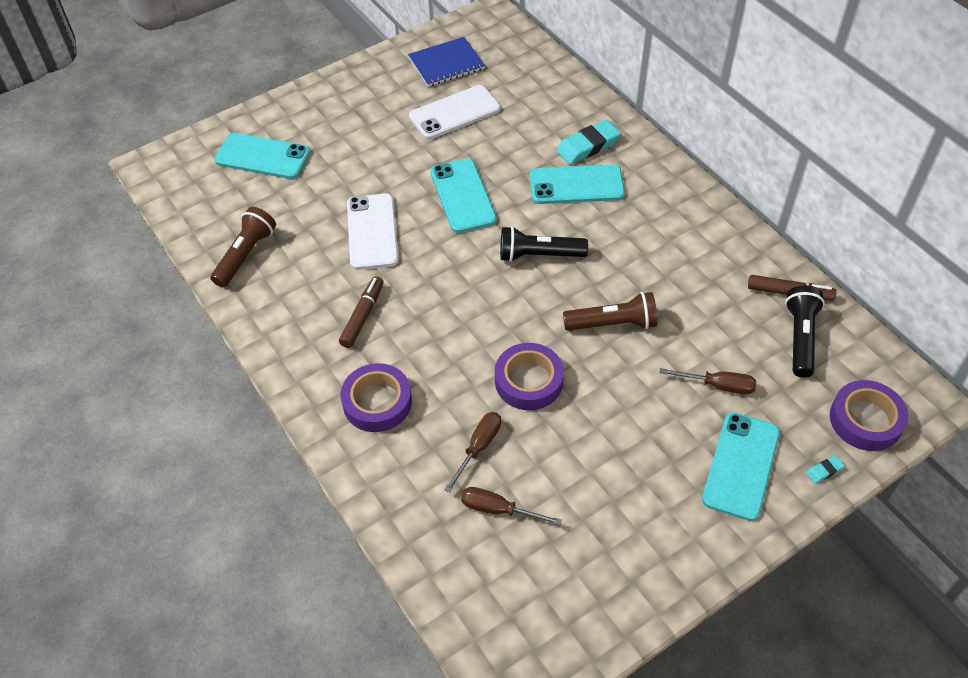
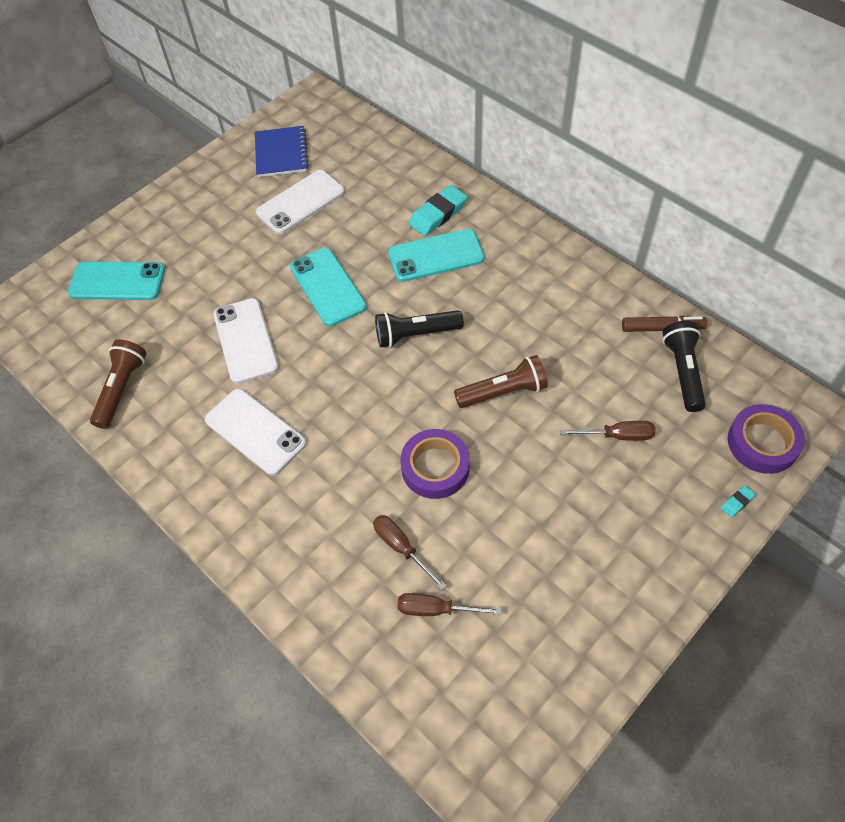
camera: 10 degrees left, 5 degrees up
(363, 316) = (255, 431): brown marker -> white phone
(377, 402) = (290, 520): purple tape -> none
(446, 64) = (281, 153): blue notebook -> blue notebook turned 60 degrees counterclockwise
(478, 447) = (401, 548): brown screwdriver -> brown screwdriver turned 60 degrees counterclockwise
(741, 466) = (658, 513): turquoise phone -> none

